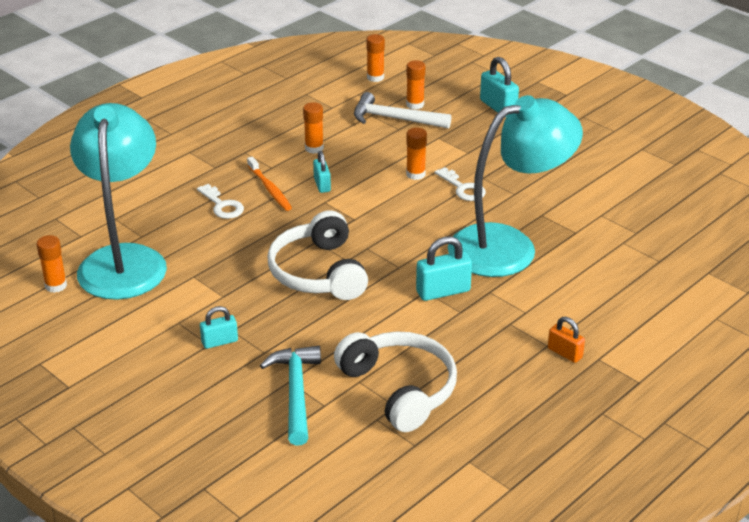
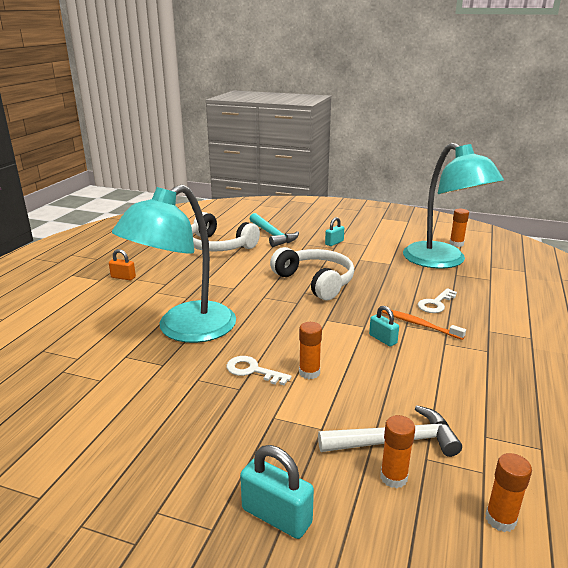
camera: 155 degrees right, 10 degrees down
(222, 205) = (435, 304): white key -> white key turned 75 degrees counterclockwise
(314, 148) = (433, 373): orange glue stick -> none
(443, 291) = (221, 290): turquoise padlock -> none

